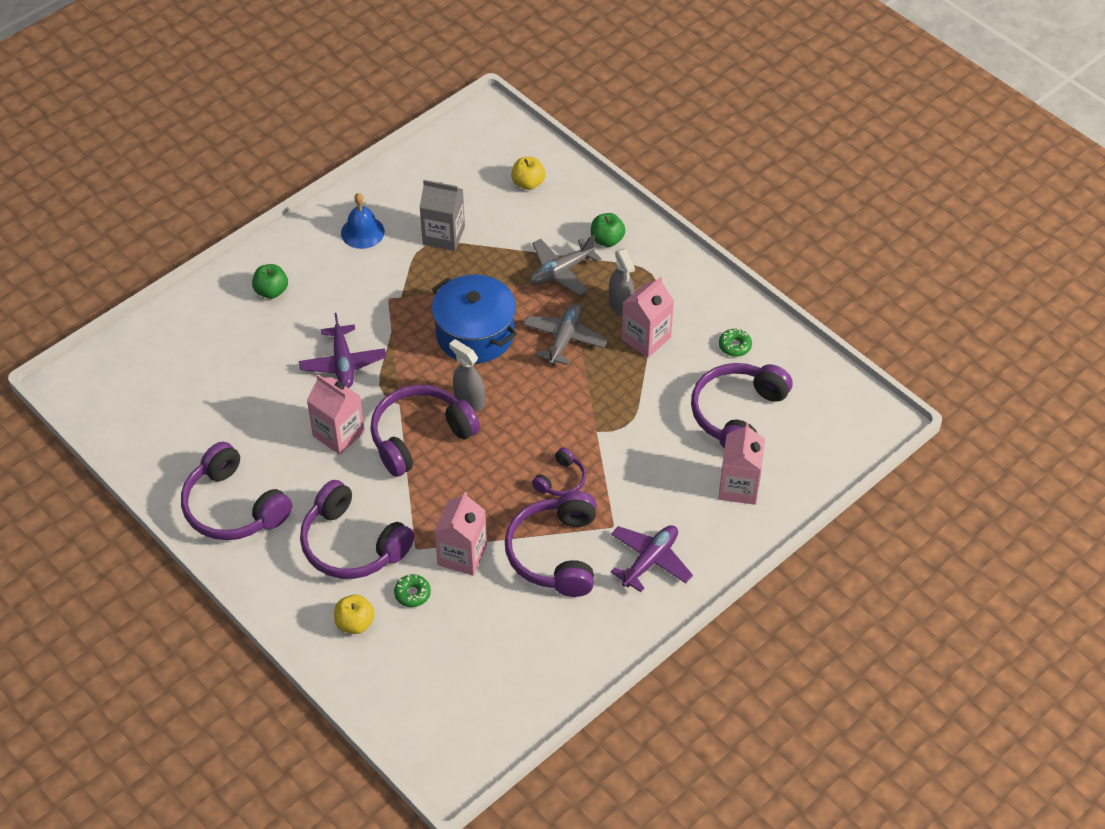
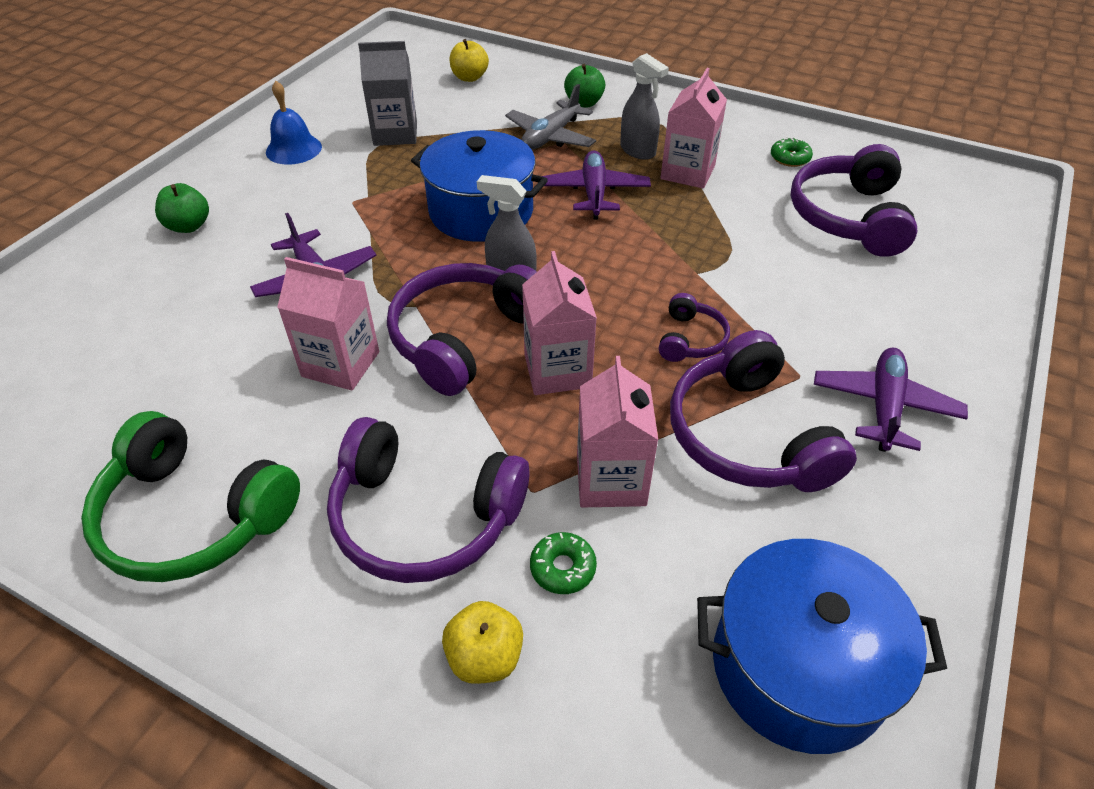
camera: 20 degrees left, 5 degrees down
(233, 507) = (194, 516): purple headphones -> green headphones
(502, 676) = (798, 667): none -> blue pot
(564, 339) = (594, 193): grey plane -> purple plane
(739, 487) = (917, 288): pink carton -> pink carton (557, 370)

